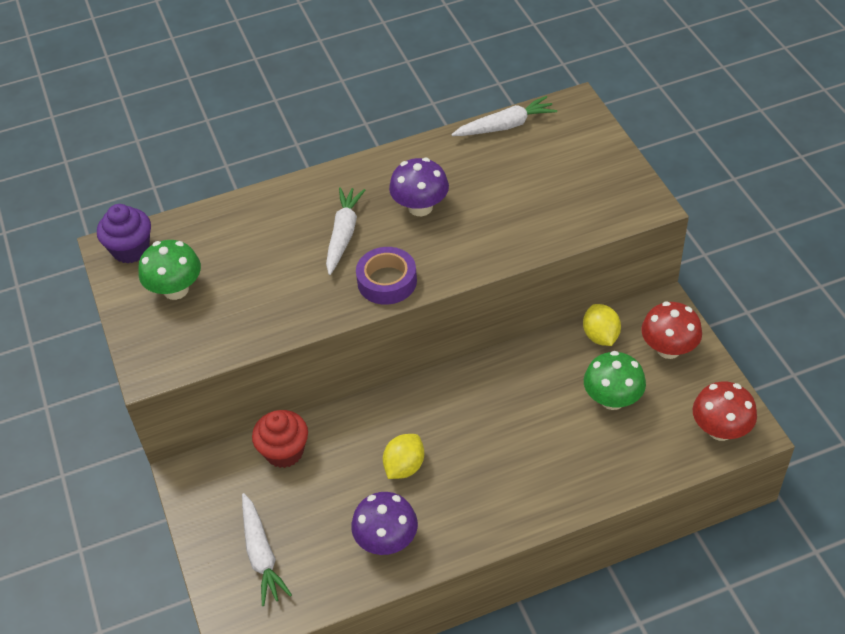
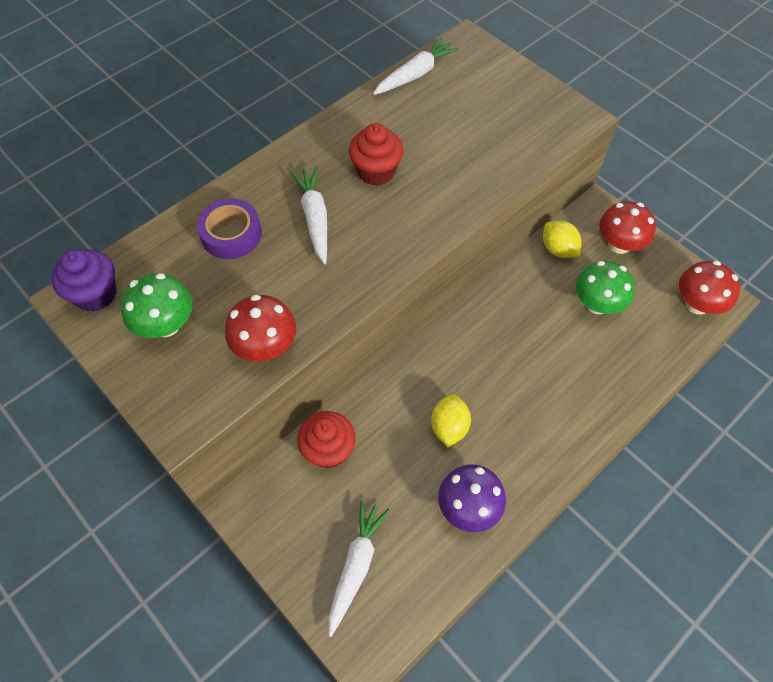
camera: 25 degrees left, 10 degrees up
(248, 330) = (265, 346): none -> red mushroom
(261, 555) = (356, 566): white carrot -> white carrot turned 120 degrees counterclockwise
(387, 281) = (381, 254): purple tape -> purple tape (231, 234)
(420, 207) = (376, 171): purple mushroom -> red cupcake

